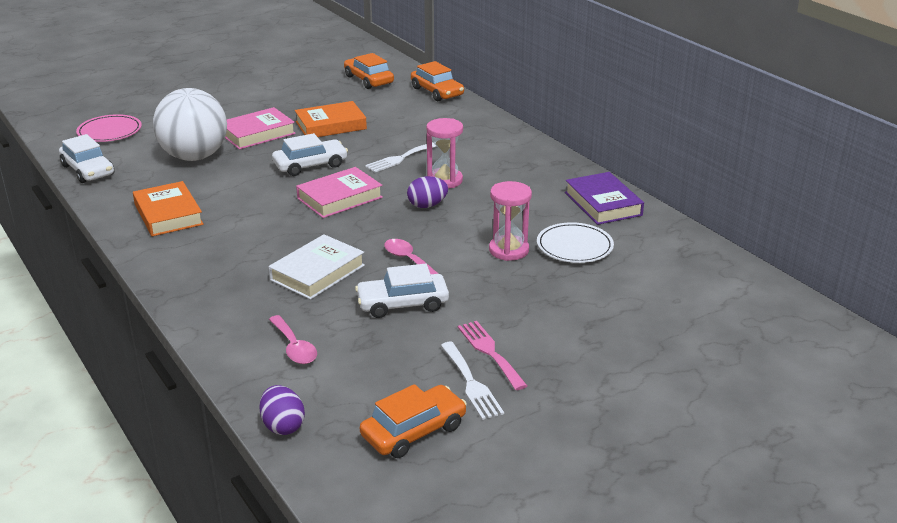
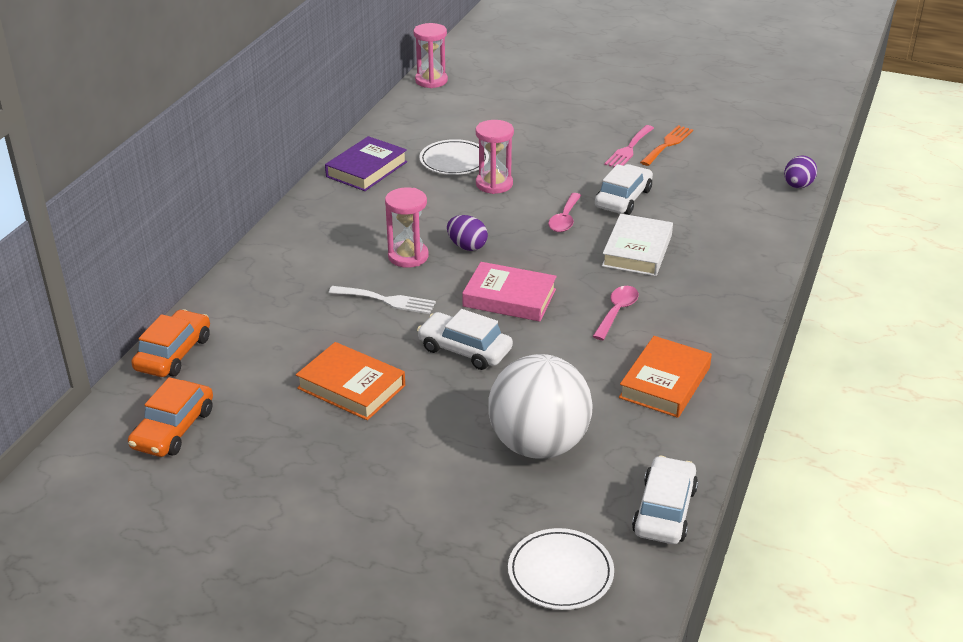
camera: 125 degrees left, 5 degrees up
(109, 131) = (560, 572): pink plate -> white plate
(257, 133) = (430, 432): pink book -> none
(294, 347) = (730, 217): pink spoon -> pink spoon (617, 312)
(317, 272) = (637, 251): white book -> white book turned 75 degrees counterclockwise
(402, 304) = (623, 198): white car -> white car turned 105 degrees counterclockwise
(414, 431) = (734, 146): orange car -> none
(471, 383) = (667, 144): white fork -> orange fork
(777, 295) = (431, 81): none -> pink hourglass

